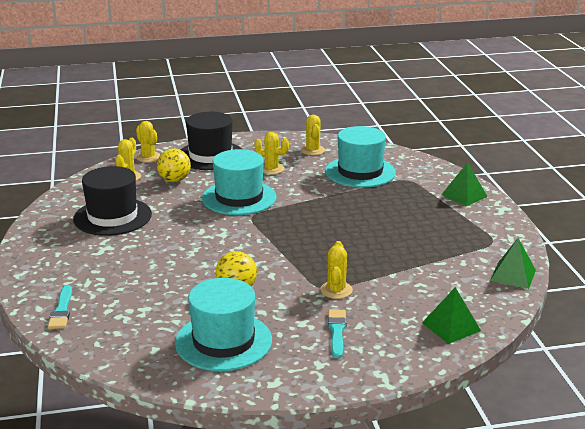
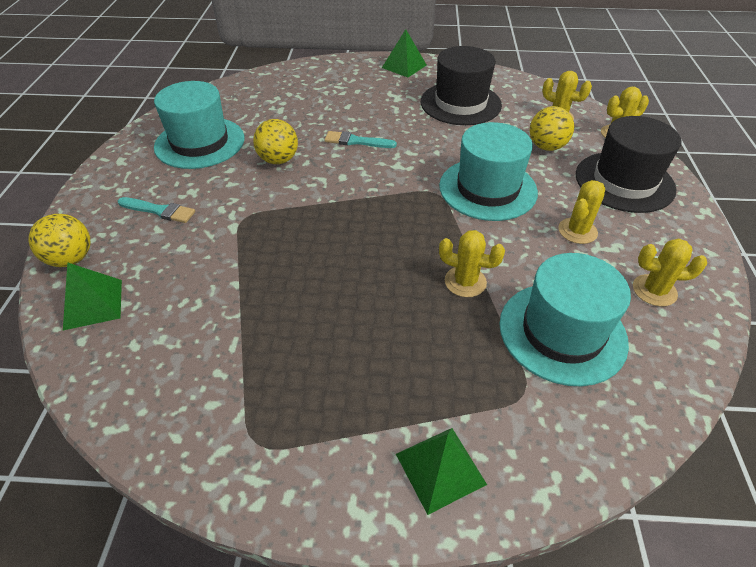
camera: 105 degrees right, 20 degrees up
(61, 310) = (302, 75): turquoise brush -> turquoise brush (356, 141)
(336, 290) = (232, 227): yellow cactus -> yellow cactus (465, 282)
(418, 356) = (71, 259): none -> yellow ball
(513, 275) = (147, 426): green pyramid -> green pyramid (404, 66)

